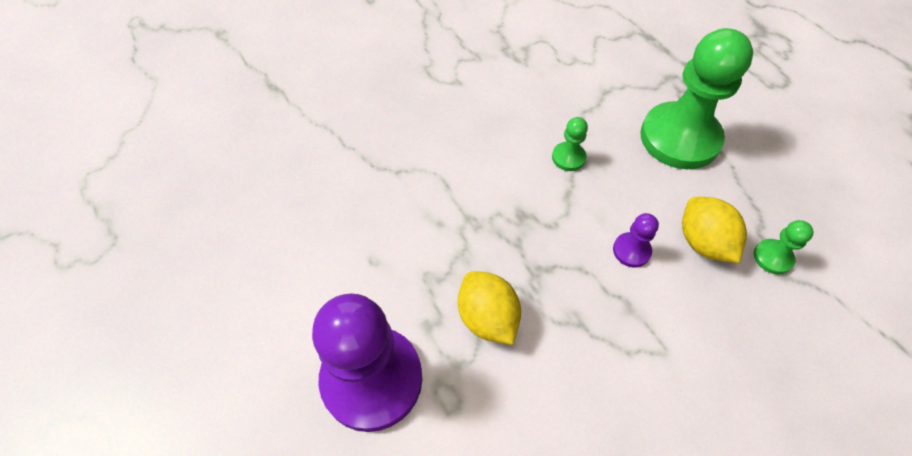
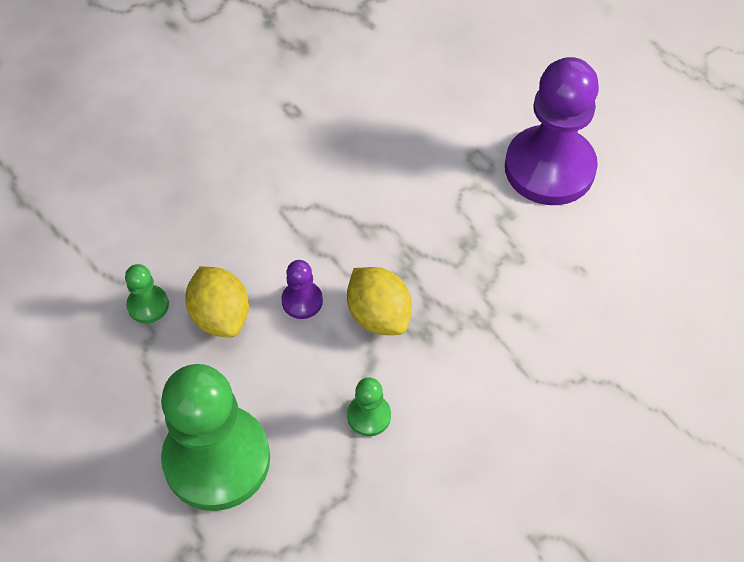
camera: 175 degrees right, 0 degrees up
(487, 318) = (452, 224): yellow lemon -> yellow lemon (379, 315)

